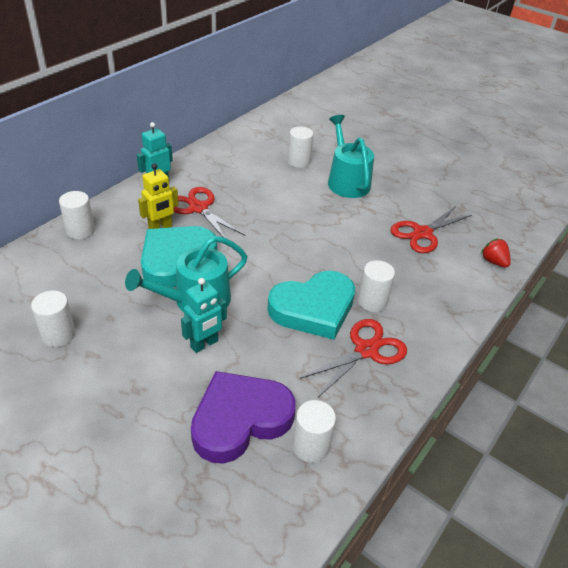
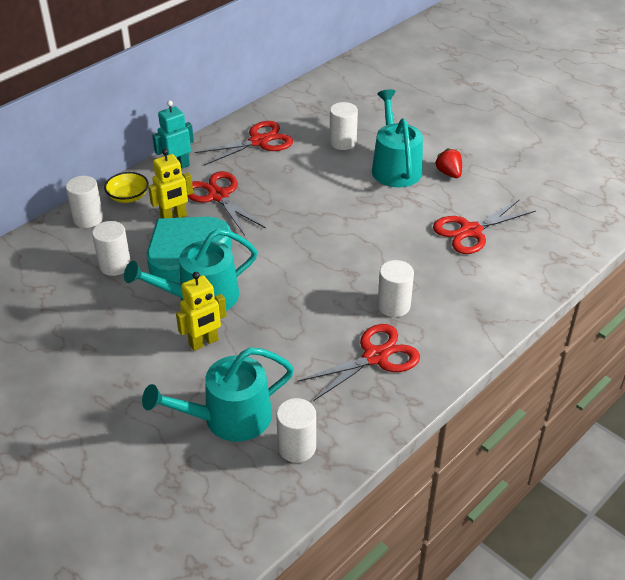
camera: 10 degrees right, 0 degrees up
(58, 335) = (57, 326): white cylinder -> white cylinder (115, 265)
(116, 210) = (128, 196): none -> yellow bowl
(204, 344) = (204, 342): turquoise robot -> yellow robot
(227, 161) = (259, 141): none -> red scissors
(240, 419) = (229, 418): purple heart -> turquoise watering can
(313, 309) = (326, 311): turquoise heart -> none
(493, 261) = (547, 266): red strawberry -> red strawberry (449, 173)

